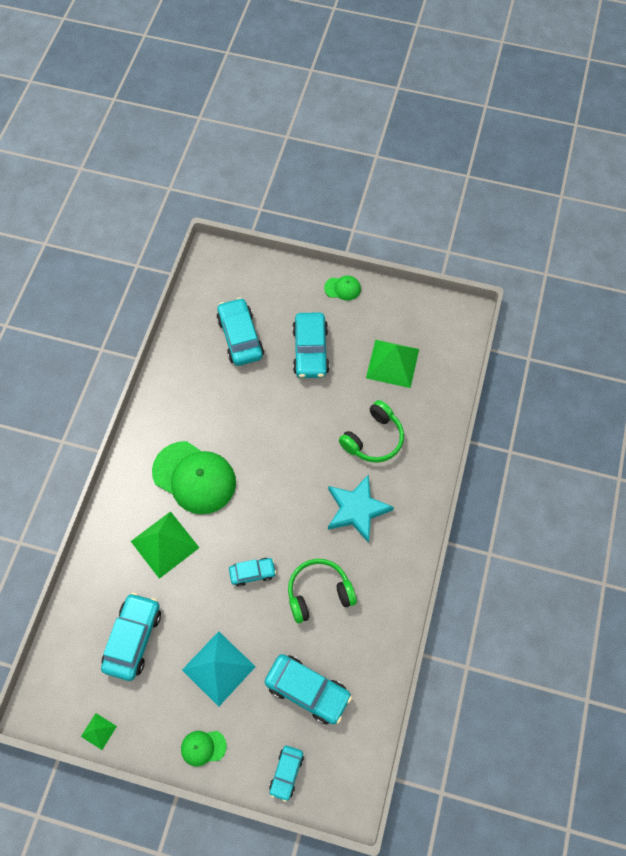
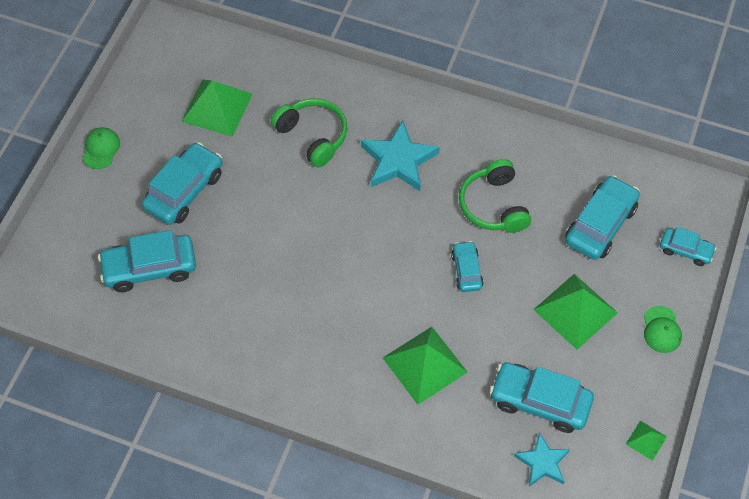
camera: 85 degrees left, 5 degrees down
(80, 642) = (542, 462): none -> turquoise star
(194, 477) = (340, 329): green cap -> none
(218, 668) = (575, 311): turquoise pyramid -> green pyramid
(310, 351) = (184, 191): turquoise car -> turquoise car turned 60 degrees counterclockwise

